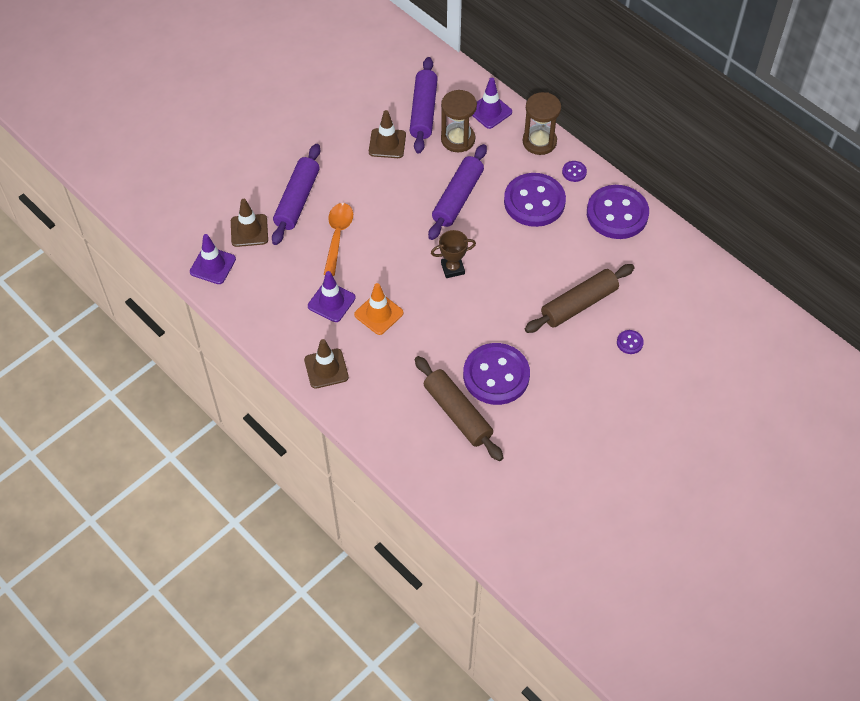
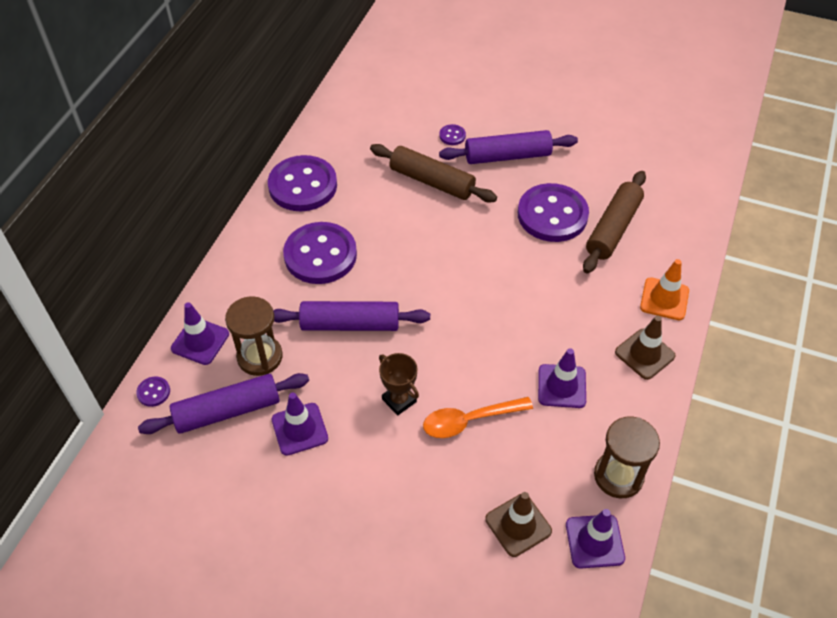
camera: 115 degrees left, 5 degrees down
(297, 200) = (440, 491): purple rolling pin -> purple rolling pin (507, 156)
(378, 314) = (547, 335): orange traffic cone -> orange traffic cone (664, 299)
(387, 143) = (299, 429): brown traffic cone -> purple traffic cone
(452, 268) = (449, 293): brown trophy -> brown trophy (399, 400)
(539, 142) = (230, 278): brown hourglass -> brown hourglass (618, 476)
(574, 172) = (262, 235): purple button -> purple button (153, 392)

